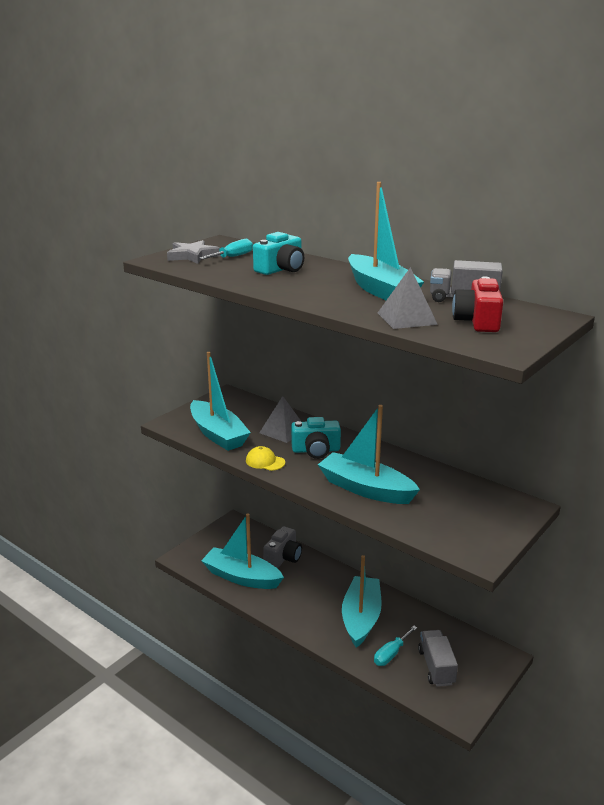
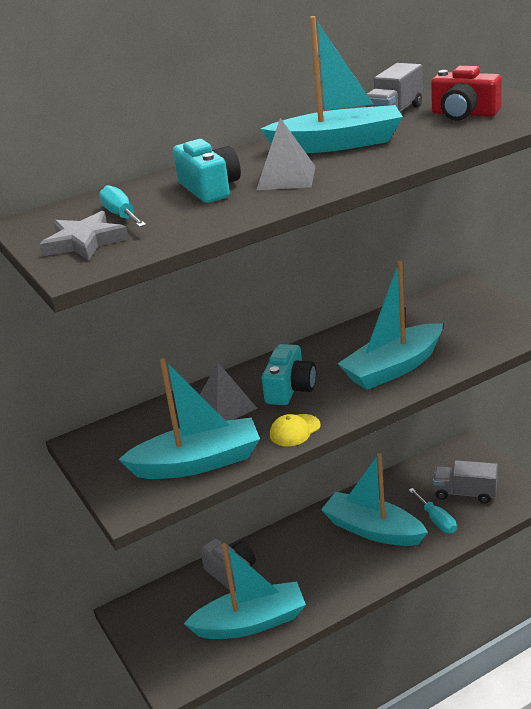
camera: 65 degrees left, 5 degrees up
(242, 577) = (250, 622): turquoise boat -> turquoise boat turned 150 degrees counterclockwise
(407, 318) = (439, 139): grey pyramid -> grey pyramid (286, 178)

